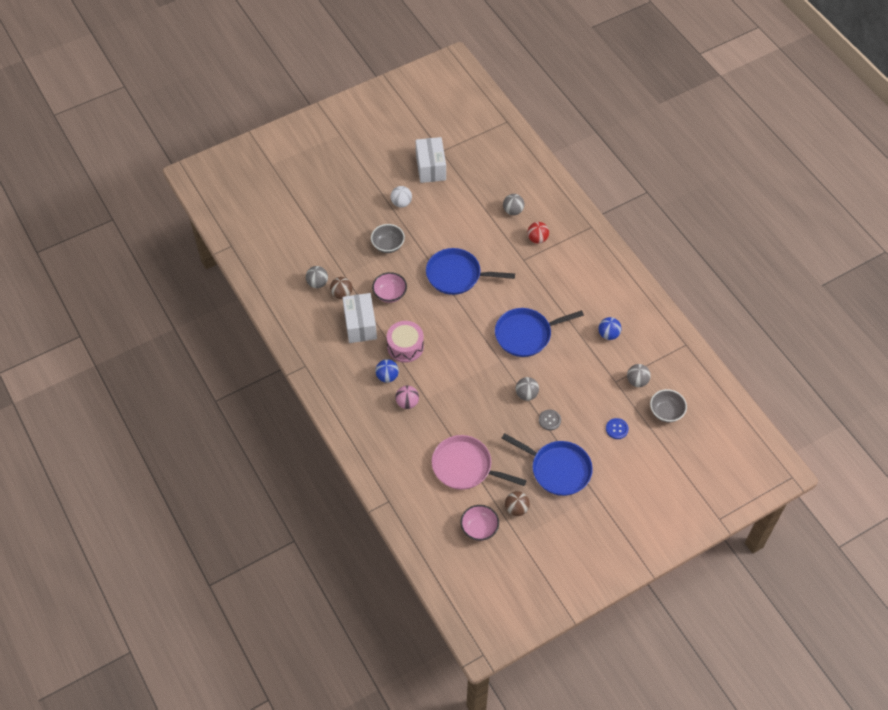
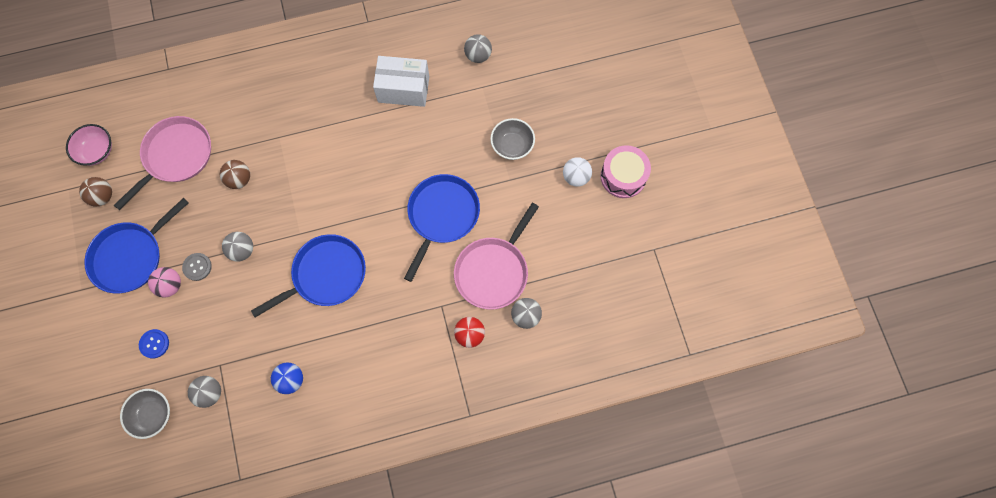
camera: 105 degrees right, 15 degrees up
(342, 294) = (454, 78): brown ball -> brown ball (239, 179)
(387, 376) = (323, 102): blue ball -> none
(390, 294) = (437, 131): pink bowl -> none
(405, 346) = (357, 131): pink drum -> pink drum (623, 176)
(407, 403) = (280, 115): pink ball -> pink ball (170, 285)
(430, 167) = (627, 228): white box -> none
(488, 235) = (493, 271): none -> pink pan
(526, 334) = (326, 275): blue pan -> blue pan turned 60 degrees clockwise

